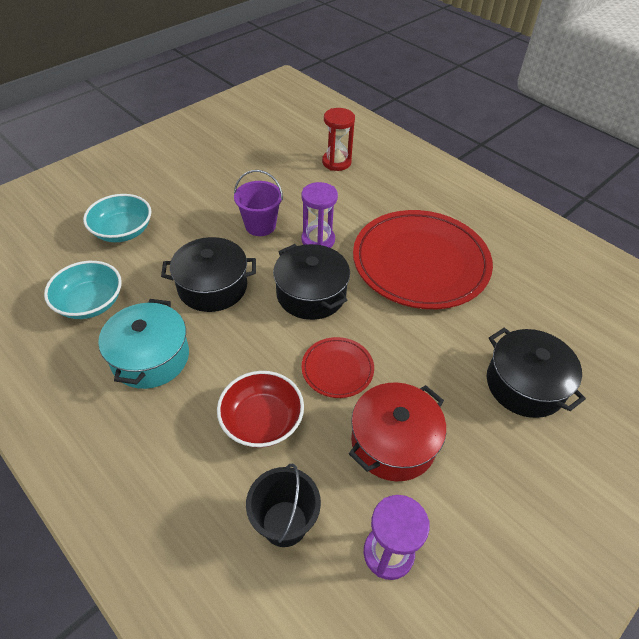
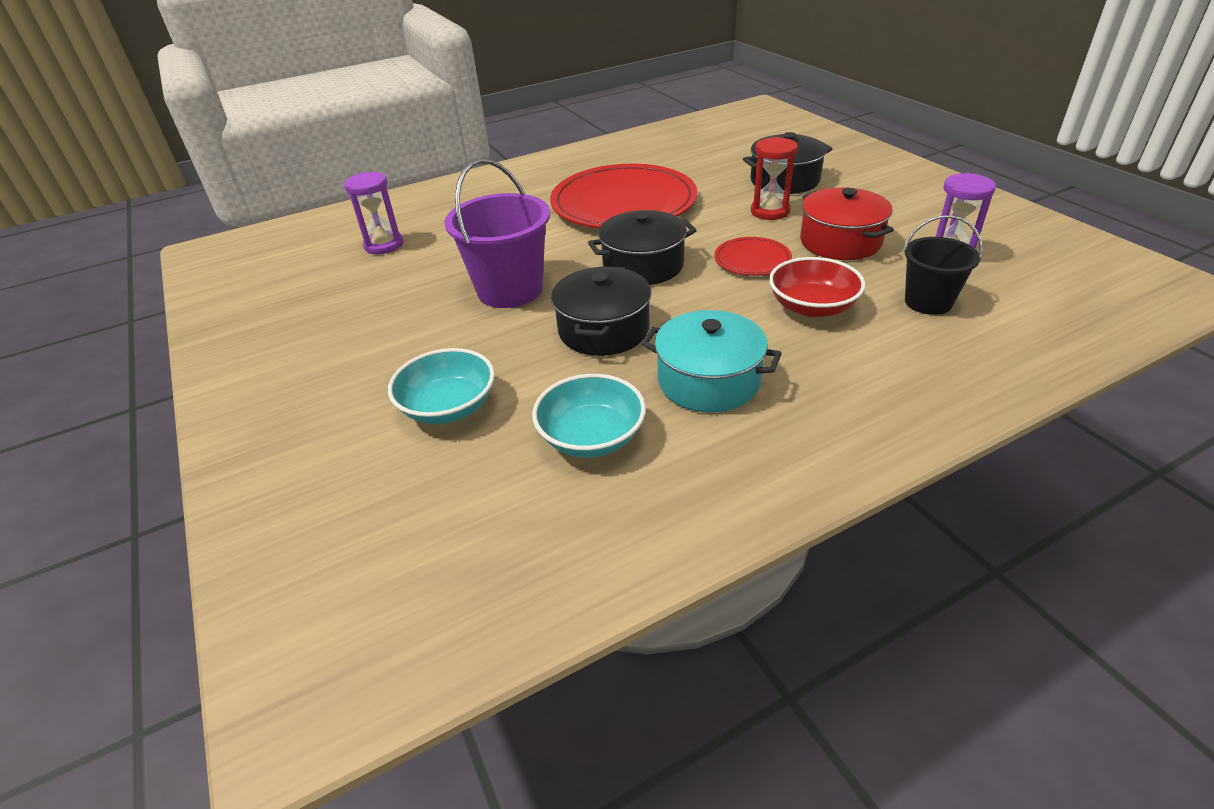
camera: 70 degrees left, 10 degrees down
(260, 225) = (510, 290): purple bucket -> purple bucket, size x1.60
(318, 240) = (559, 254): purple hourglass -> purple hourglass (384, 245)
(336, 162) = (426, 231): red hourglass -> red hourglass (770, 211)

